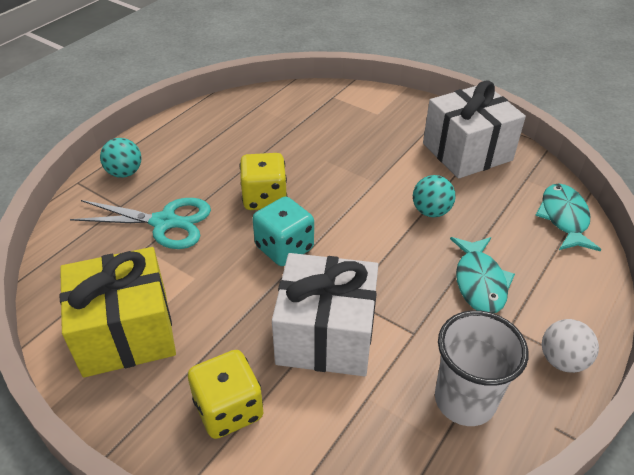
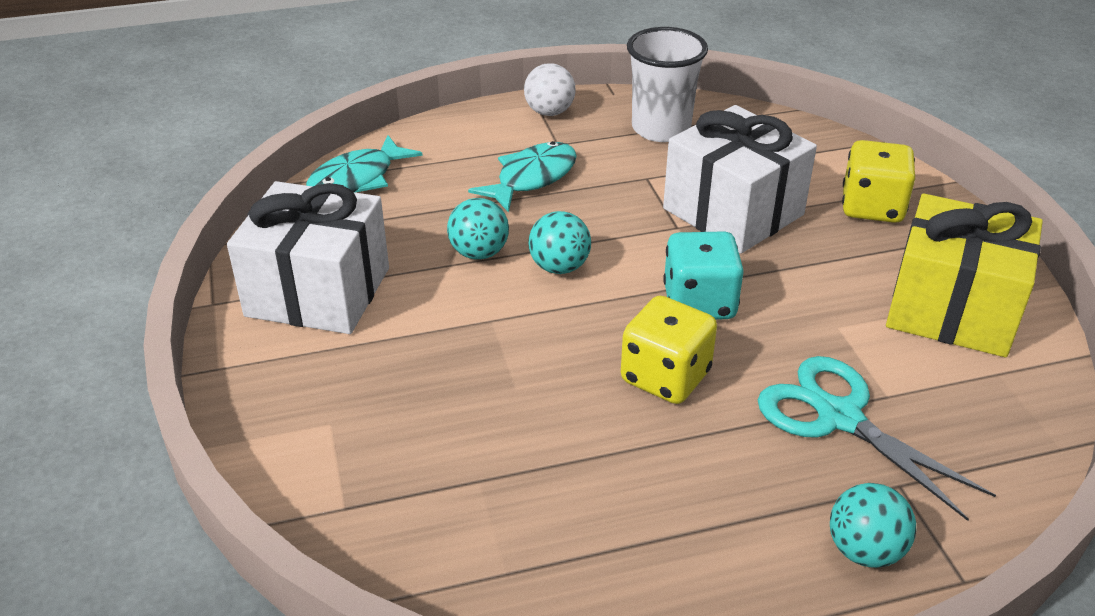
camera: 140 degrees left, 5 degrees down
(381, 227) = (559, 267): none -> turquoise ball

